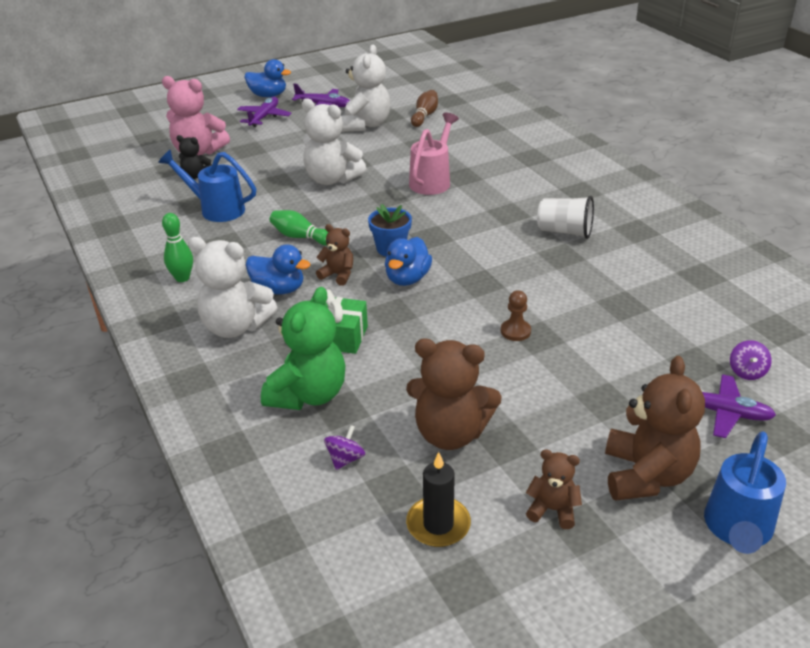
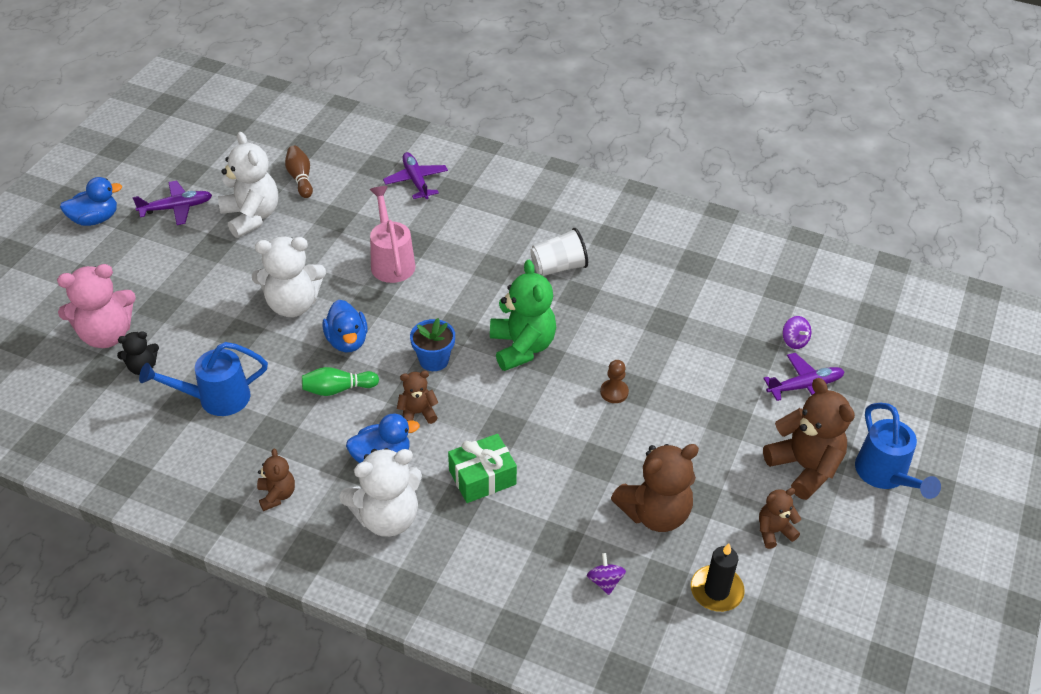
camera: 40 degrees left, 10 degrees up
(182, 278) = (277, 495): green bowling pin -> brown teddy bear
(264, 117) = (127, 253): purple plane -> purple plane (416, 181)
(308, 395) = (519, 545): green teddy bear -> green teddy bear (522, 347)
(407, 279) = (480, 385): blue duck -> blue duck (347, 341)

